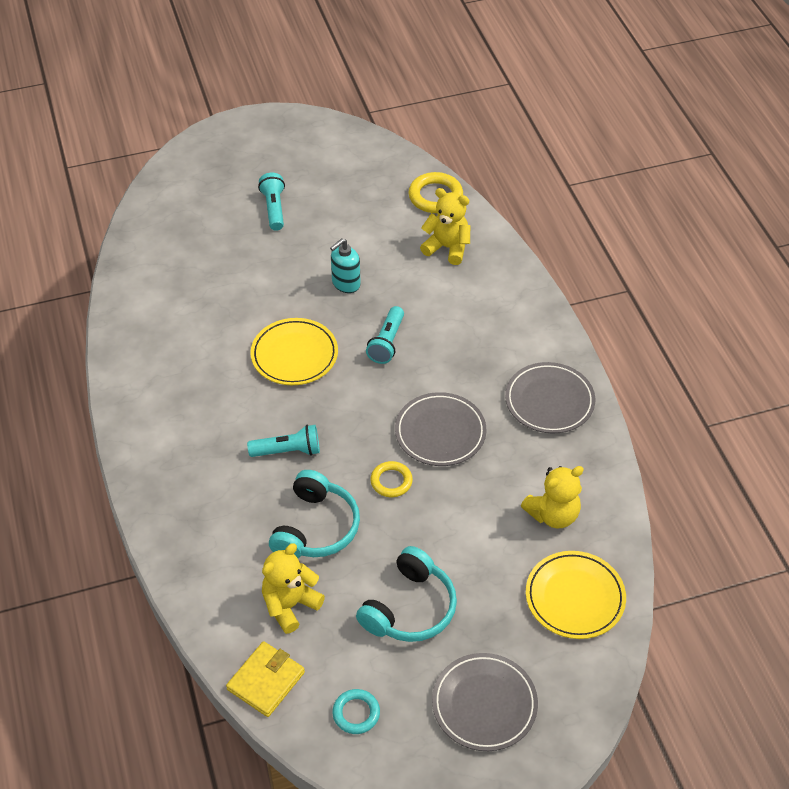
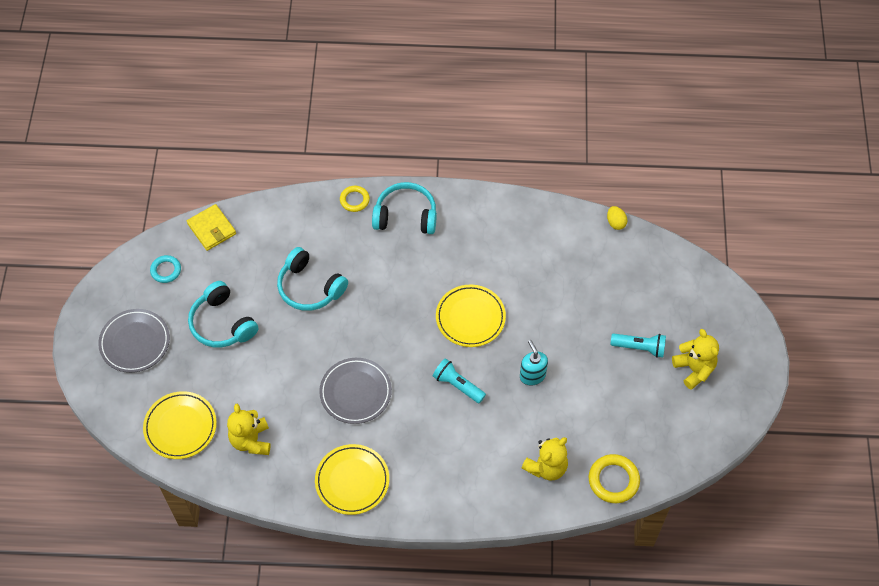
camera: 110 degrees right, 10 degrees up
(116, 261) = (615, 223): none -> yellow egg
(169, 459) = (405, 216): none -> turquoise headphones
(288, 451) = (382, 288): turquoise flashlight -> none
(290, 605) = (258, 256): yellow teddy bear -> yellow teddy bear (694, 369)
(391, 481) = (326, 345): yellow ring -> yellow ring (354, 200)
(549, 401) = (352, 481): grey plate -> yellow plate

